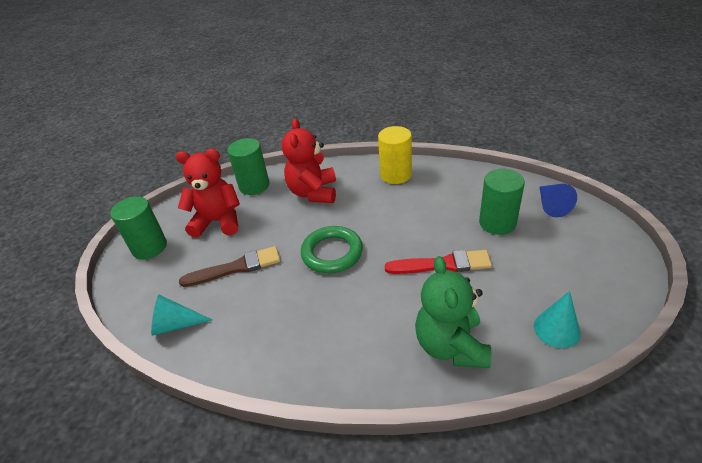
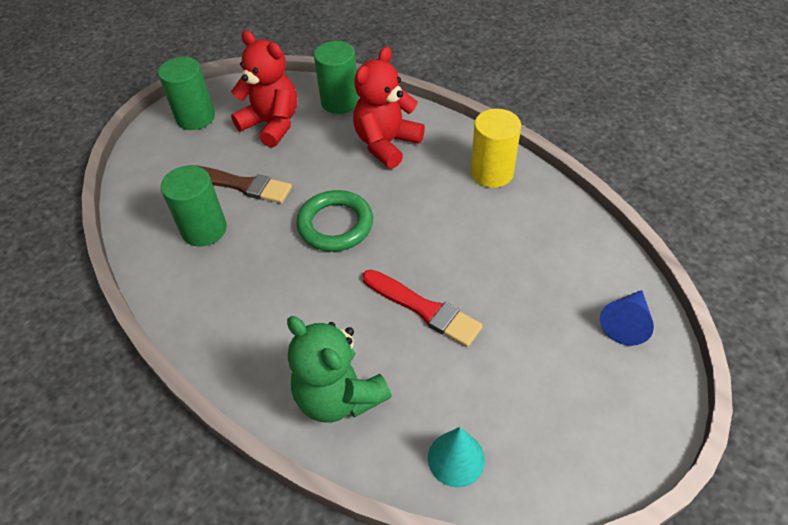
camera: 35 degrees right, 10 degrees up
(175, 324) = (149, 210): turquoise cone -> none
(451, 346) = (339, 396): green teddy bear -> green teddy bear turned 75 degrees counterclockwise
(497, 223) = (536, 302): green cylinder -> green cylinder (204, 229)

